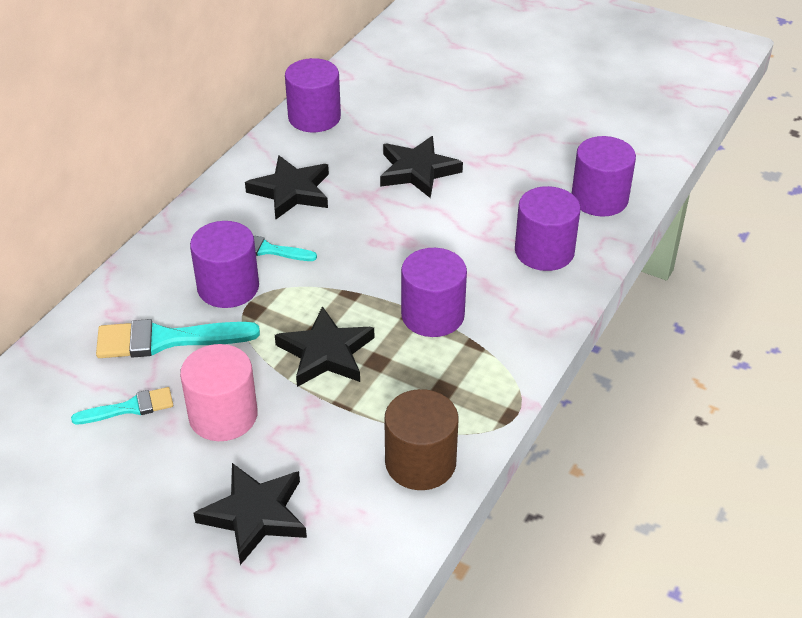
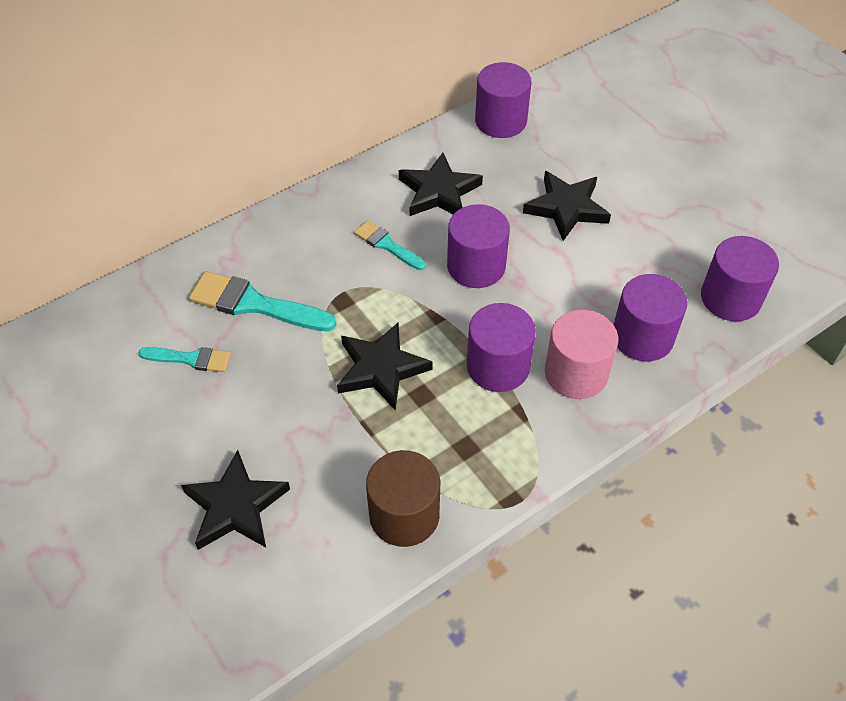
camera: 25 degrees right, 10 degrees up
(223, 415) = (261, 397): pink cylinder -> pink cylinder (576, 373)
(228, 287) = (333, 270): purple cylinder -> purple cylinder (476, 266)

